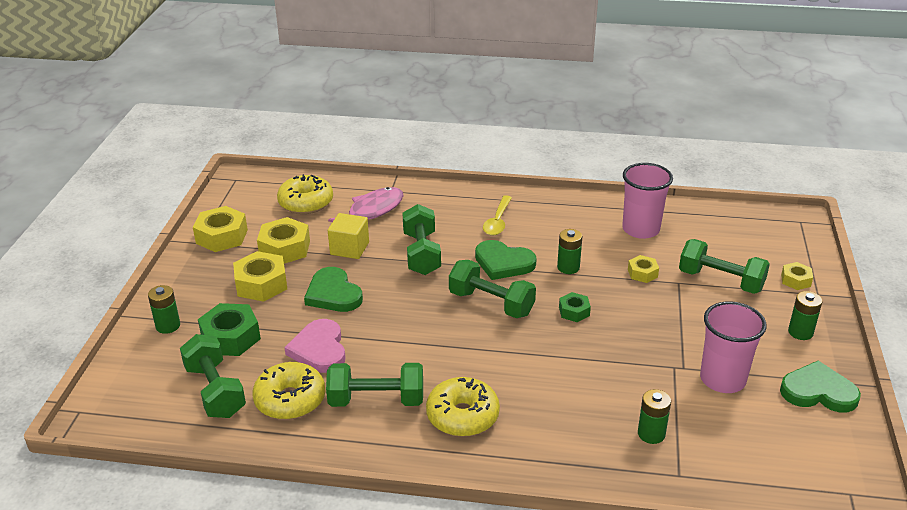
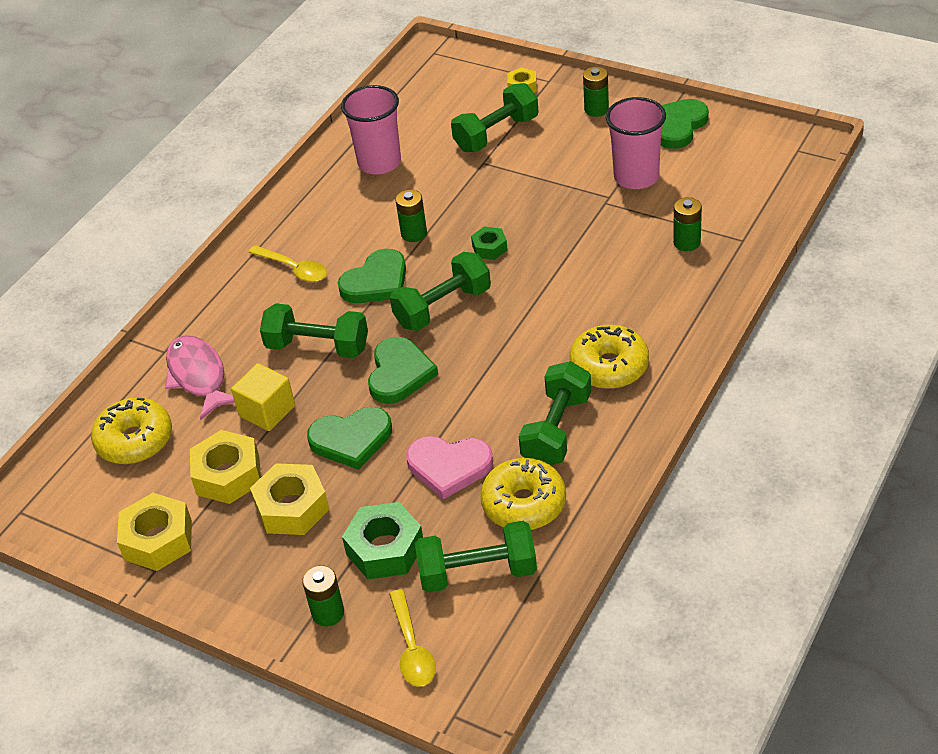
camera: 65 degrees left, 10 degrees up
(140, 374) = (412, 648): none -> yellow spoon
(409, 299) = (399, 373): none -> green heart
(642, 273) = (454, 182): yellow nut -> none

